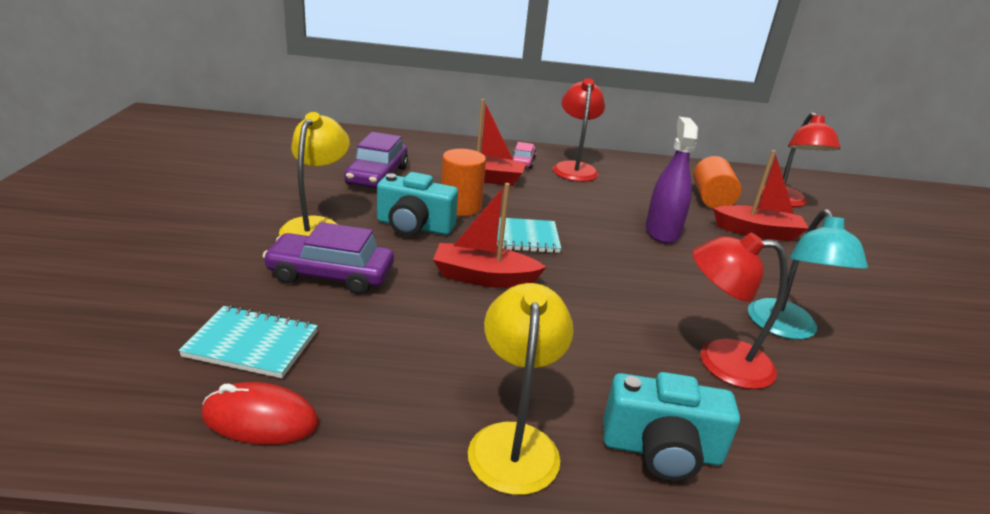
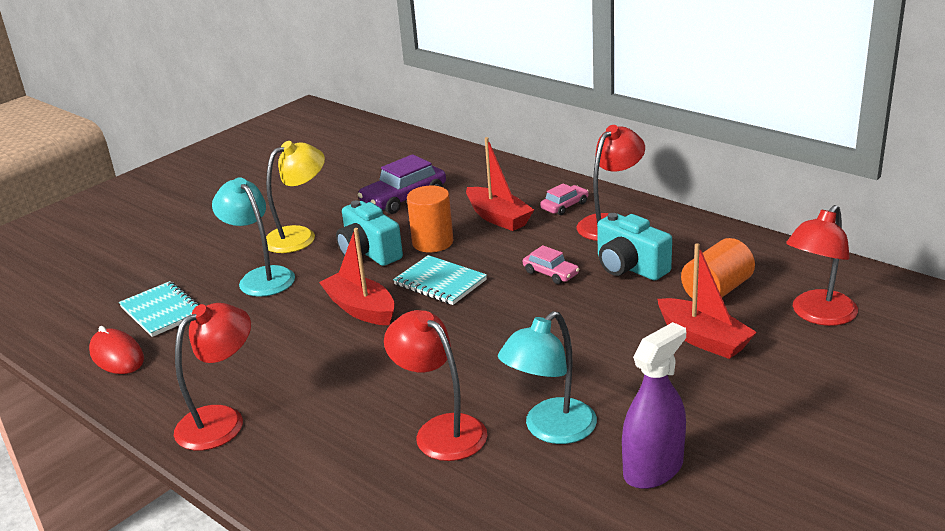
camera: 45 degrees right, 0 degrees up
(331, 275) = (261, 277): purple car -> turquoise lamp
(514, 441) = (222, 420): yellow lamp -> red lamp
(591, 211) = (550, 273): none -> pink car
(661, 451) = (298, 463): turquoise camera -> turquoise camera (629, 267)
(662, 232) = (589, 311): purple spray bottle -> purple spray bottle (653, 469)

